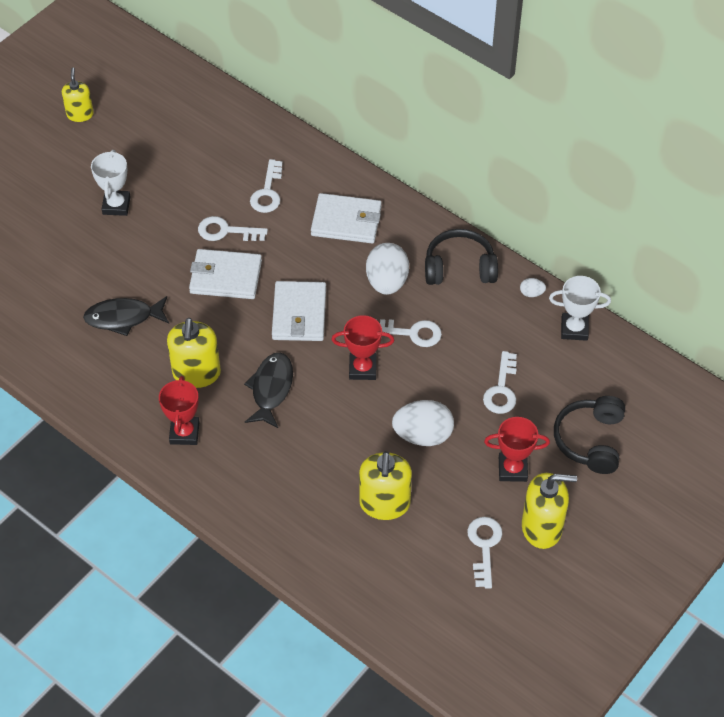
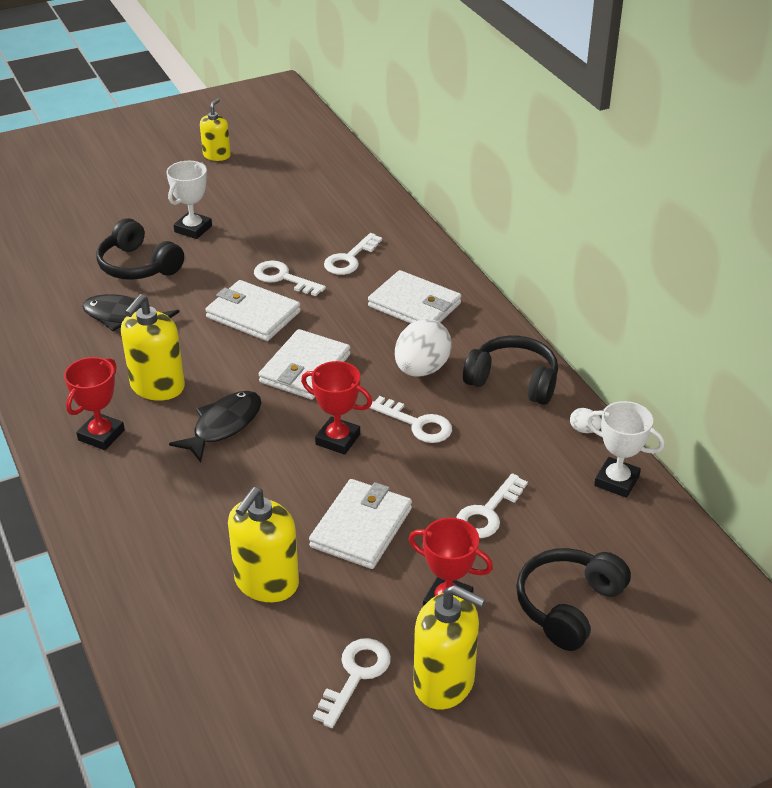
camera: 25 degrees right, 15 degrees down
(97, 261) = (138, 266): none -> black headphones
(423, 435) = (361, 527): white egg -> white wallet

